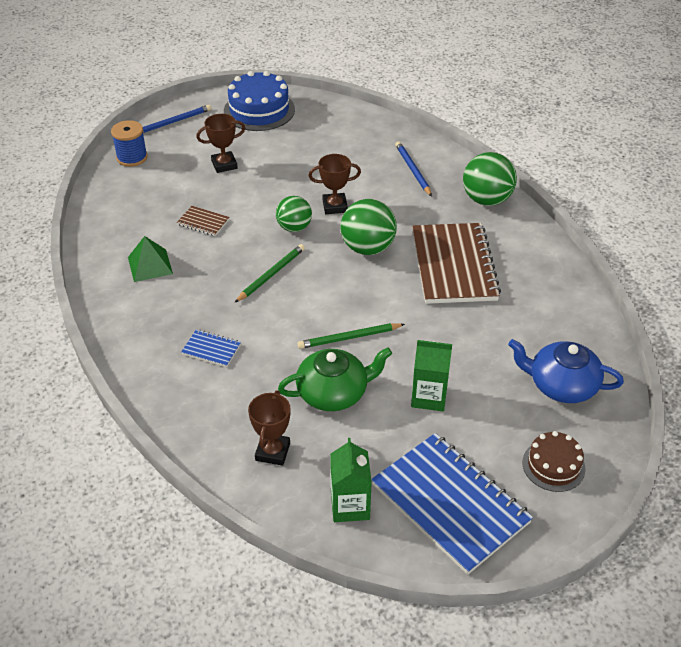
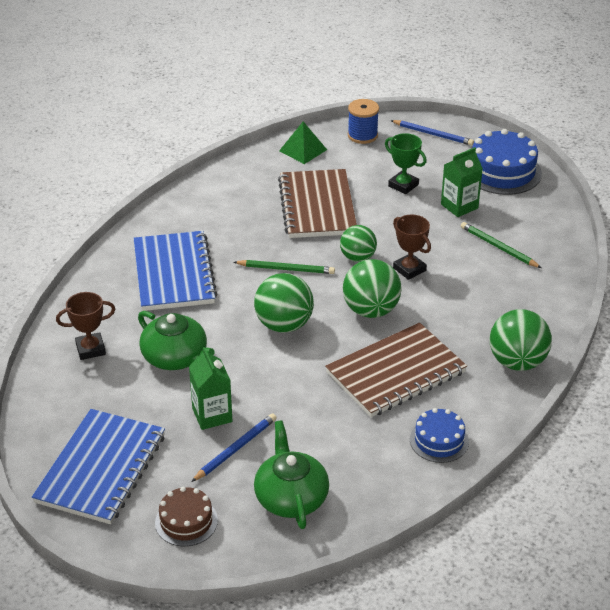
camera: 60 degrees right, 5 degrees down
(150, 265) = (241, 203): green pyramid -> green pyramid (303, 150)
(203, 222) = (317, 206): brown notebook -> brown notebook, size x2.35
(211, 349) = (173, 273): blue notebook -> blue notebook, size x2.35
(224, 165) = (403, 185): brown trophy -> green trophy
(345, 305) = (284, 325): none -> green ball
(349, 338) = (246, 342): green pencil -> green pencil (498, 247)
(350, 506) = (63, 411): green carton -> green carton (459, 206)
(412, 170) = (513, 297): blue pencil -> blue pencil (235, 449)
(546, 275) = (439, 440): none -> blue cake
(561, 385) = (291, 497): blue teapot -> green teapot

